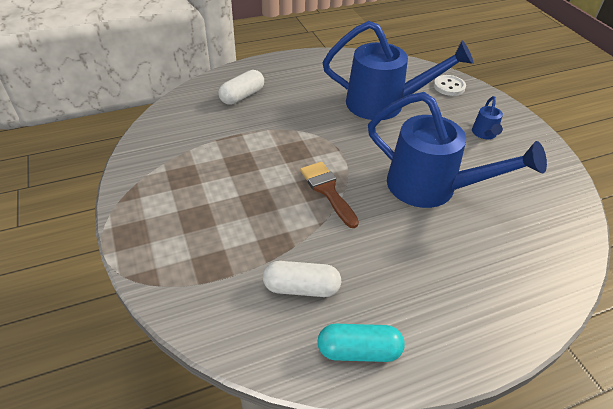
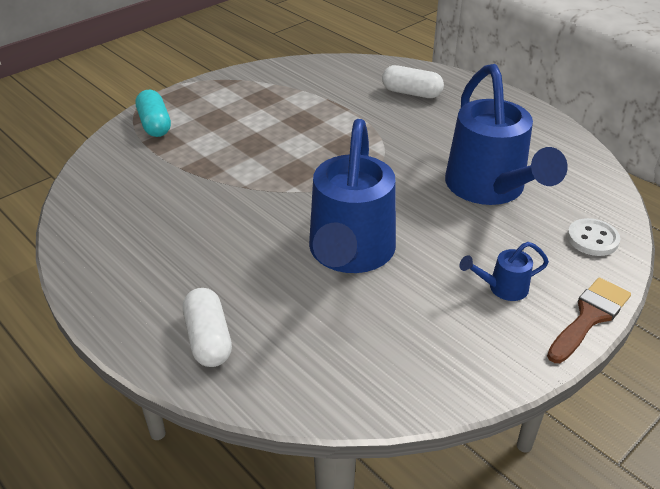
camera: 70 degrees right, 5 degrees down
(301, 288) = (157, 193): white capsule -> white capsule (208, 339)
(327, 190) = (296, 180): brown brush -> brown brush (589, 317)
(359, 351) = (97, 241): turquoise capsule -> turquoise capsule (155, 124)

